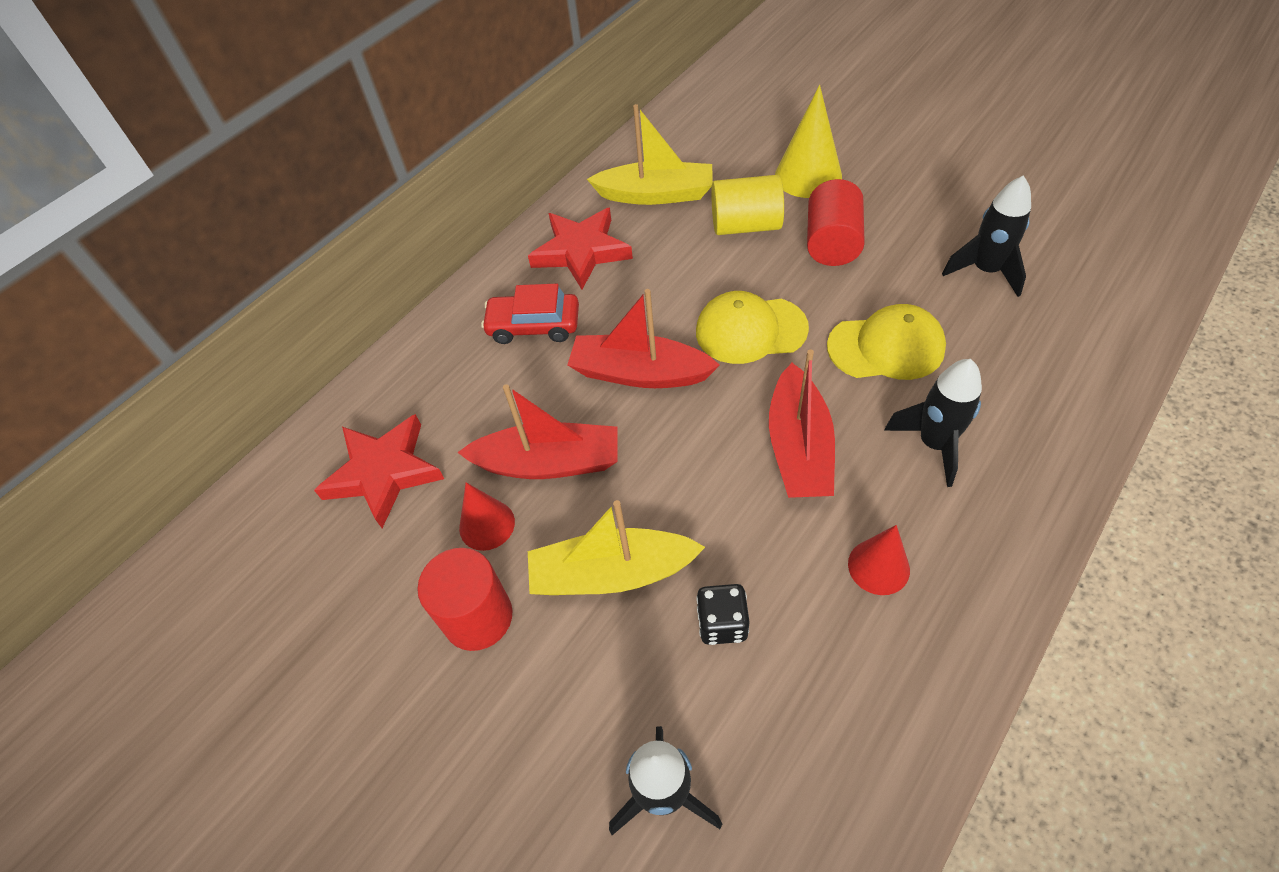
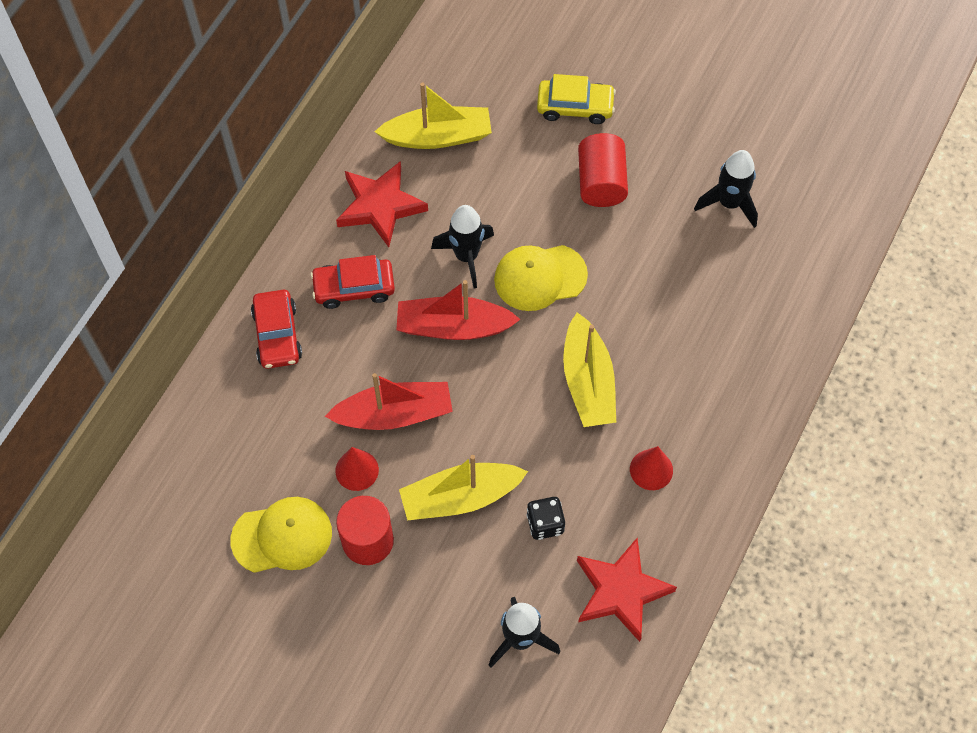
camera: 15 degrees left, 10 degrees up
(384, 472) = (261, 436): red star -> red star (621, 591)
(436, 366) = (277, 335): none -> red car
(746, 225) = (524, 167): yellow cylinder -> none
(799, 447) = (588, 381): red boat -> yellow boat
(808, 176) = (575, 106): yellow cone -> yellow car
(886, 347) = (650, 285): yellow cap -> yellow cap (282, 536)
(934, 444) = (689, 368): black rocket -> black rocket (466, 256)

